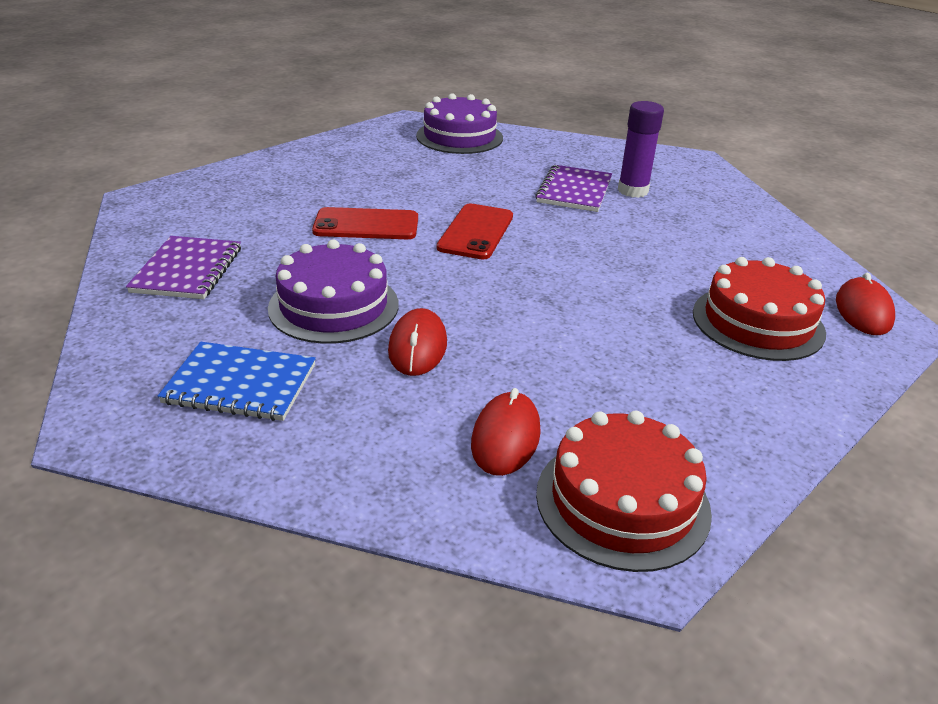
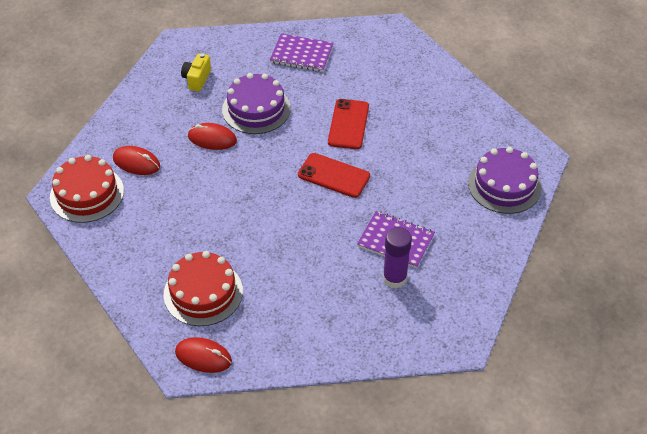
camera: 100 degrees right, 15 degrees up
(240, 384) = (197, 79): blue notebook -> yellow camera

